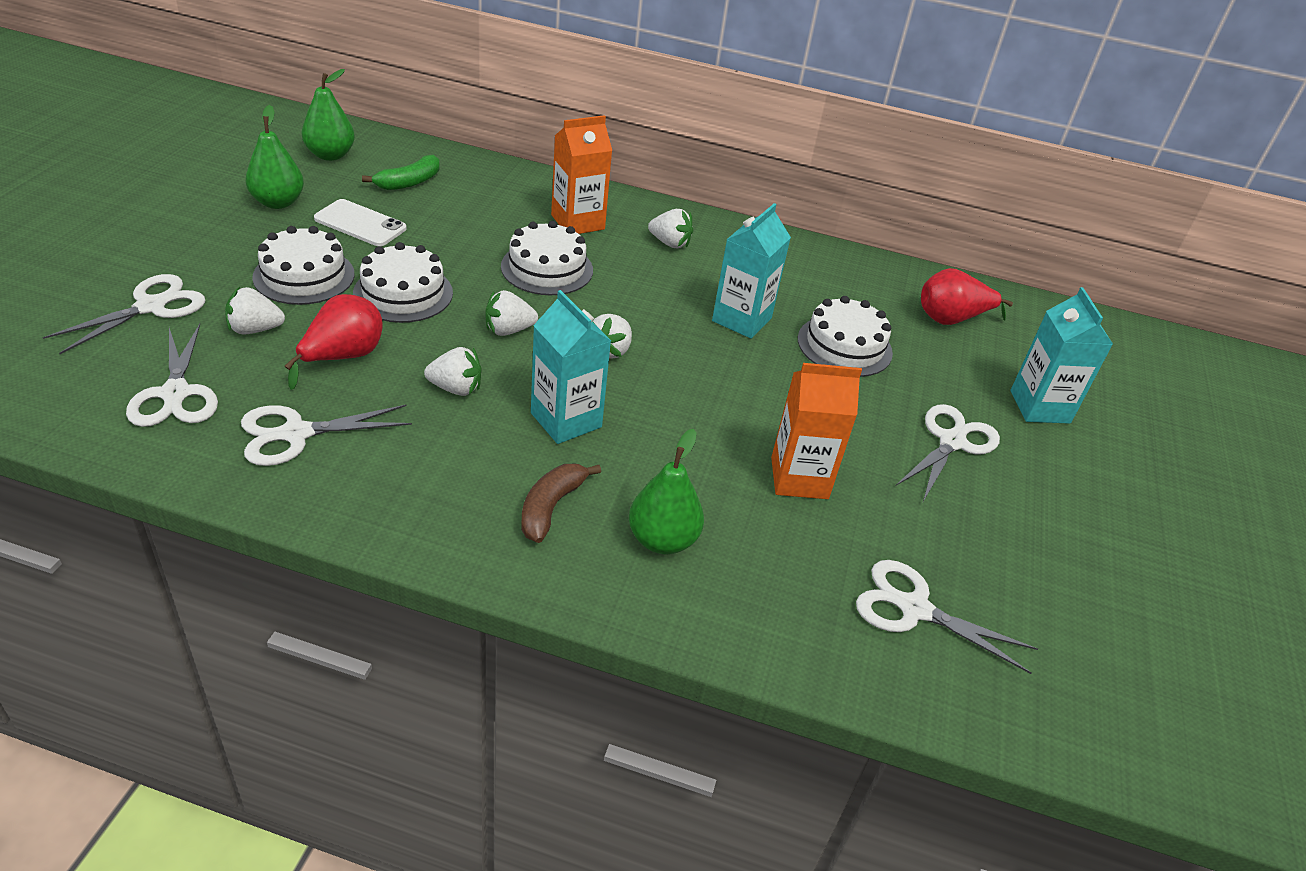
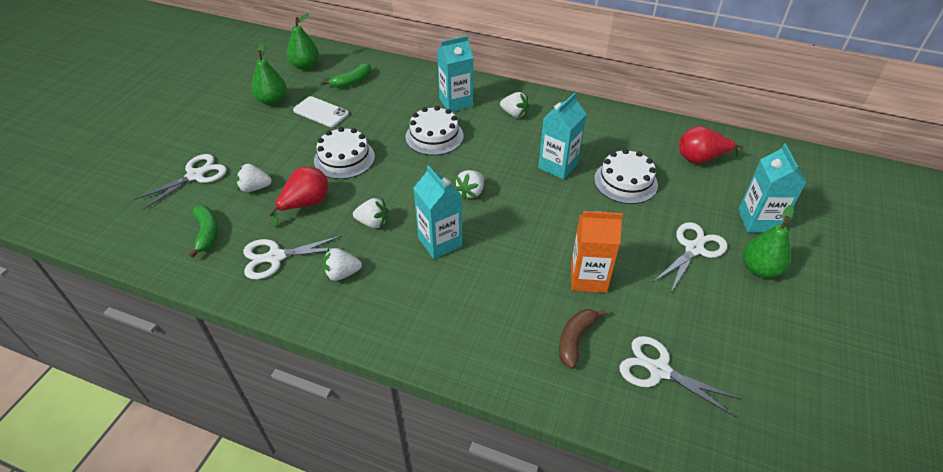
camera: 10 degrees right, 5 degrees up
(175, 394) = (207, 233): white scissors -> green banana
(304, 276) = (285, 150): white cake -> none
(508, 330) = (408, 181): white strawberry -> white strawberry (342, 274)
(550, 507) = (427, 303): brown banana -> brown banana (575, 340)
(577, 222) = (456, 102): orange carton -> turquoise carton
(662, 540) = (496, 324): green pear -> green pear (759, 269)

